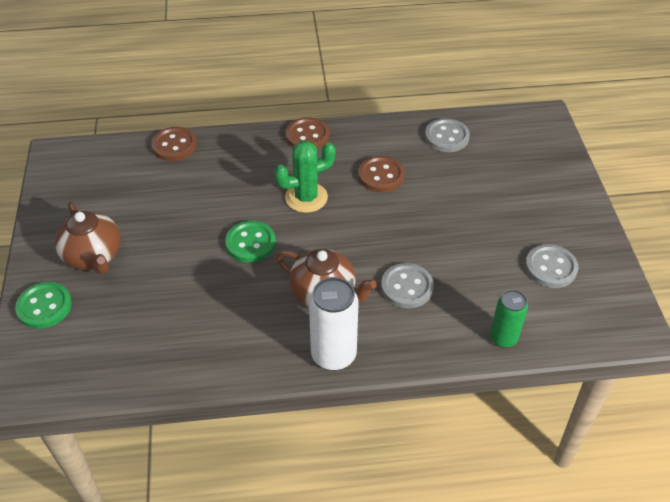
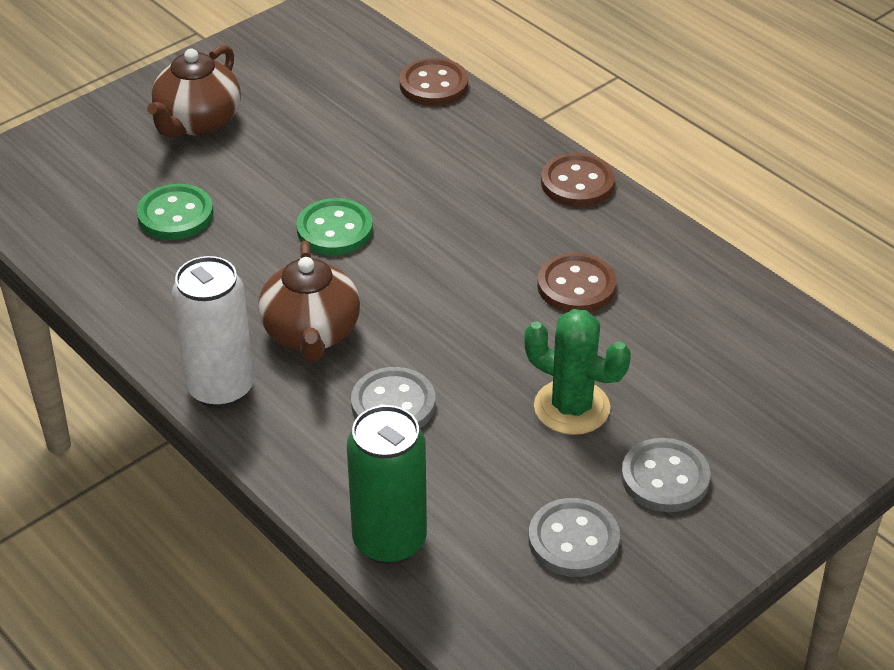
camera: 55 degrees right, 5 degrees down
(44, 307) = (97, 129): green button -> green button (175, 215)
(306, 197) = (461, 237): green cactus -> green cactus (571, 407)
(446, 137) = (731, 315): grey button -> grey button (665, 478)
(503, 338) = (389, 541): green can -> green can, size x1.56

